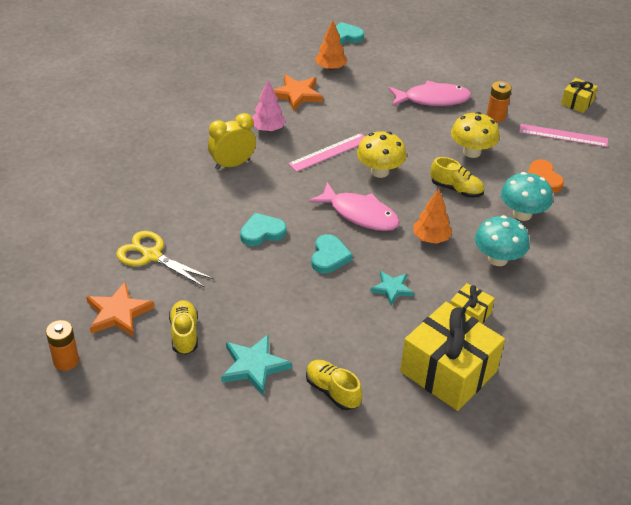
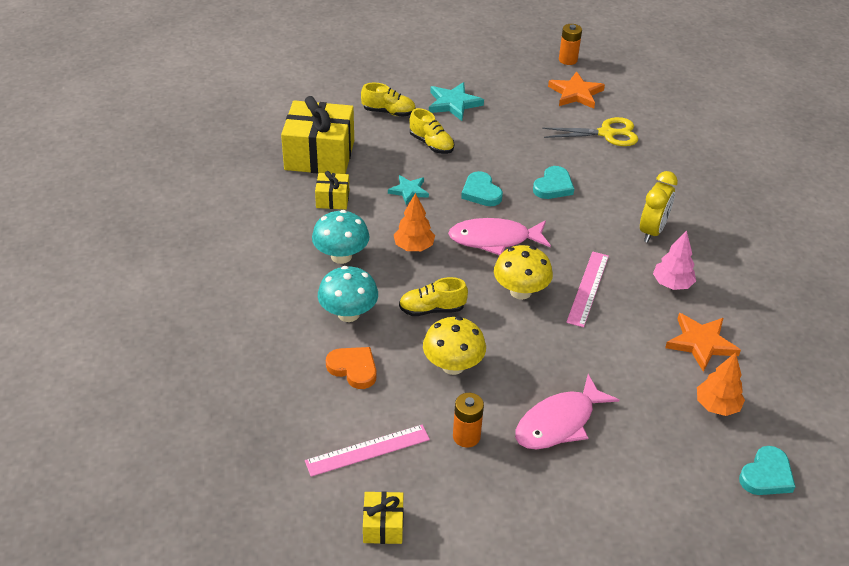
camera: 145 degrees right, 0 degrees up
(184, 334) = (519, 101): yellow shoe -> yellow shoe (431, 144)

